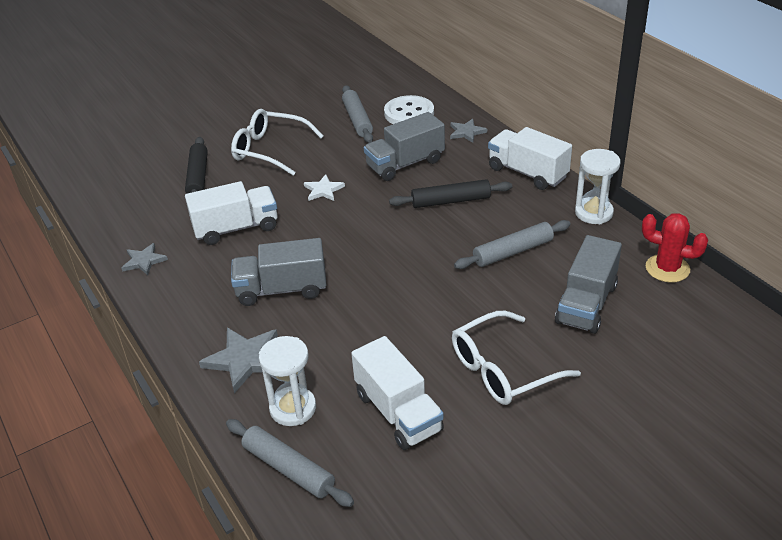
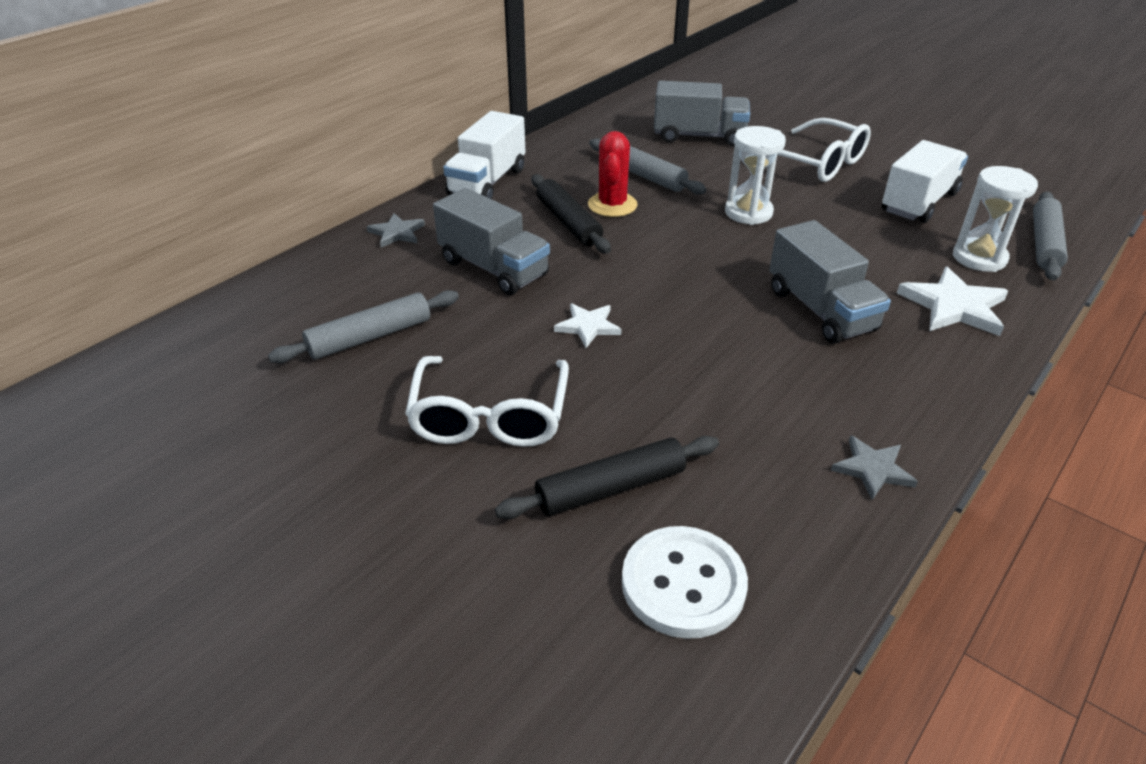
camera: 110 degrees left, 0 degrees up
(236, 228) = (727, 389): white truck -> none
(244, 360) = (954, 306): grey star -> white star
(409, 113) = (344, 289): white button -> white button (683, 584)
(593, 213) = (552, 142): white hourglass -> white hourglass (748, 213)
(667, 268) = (623, 108): red cactus -> red cactus (612, 205)

